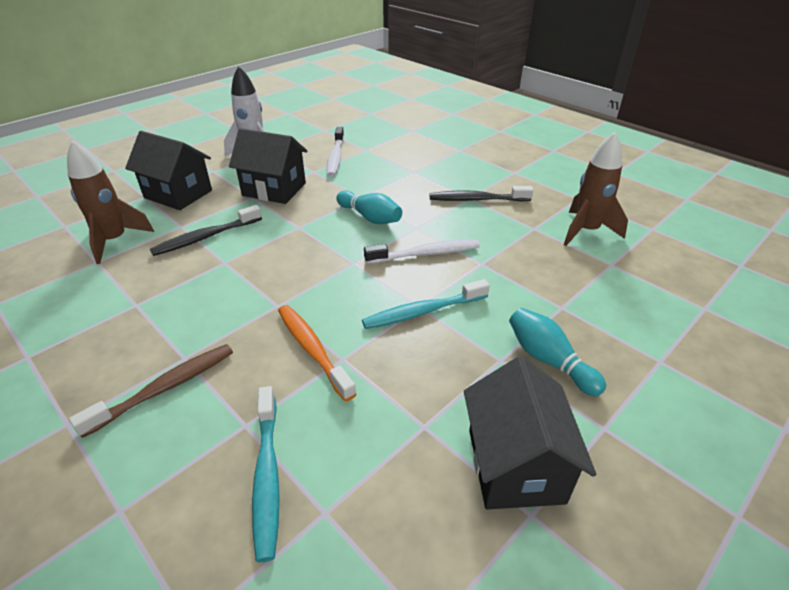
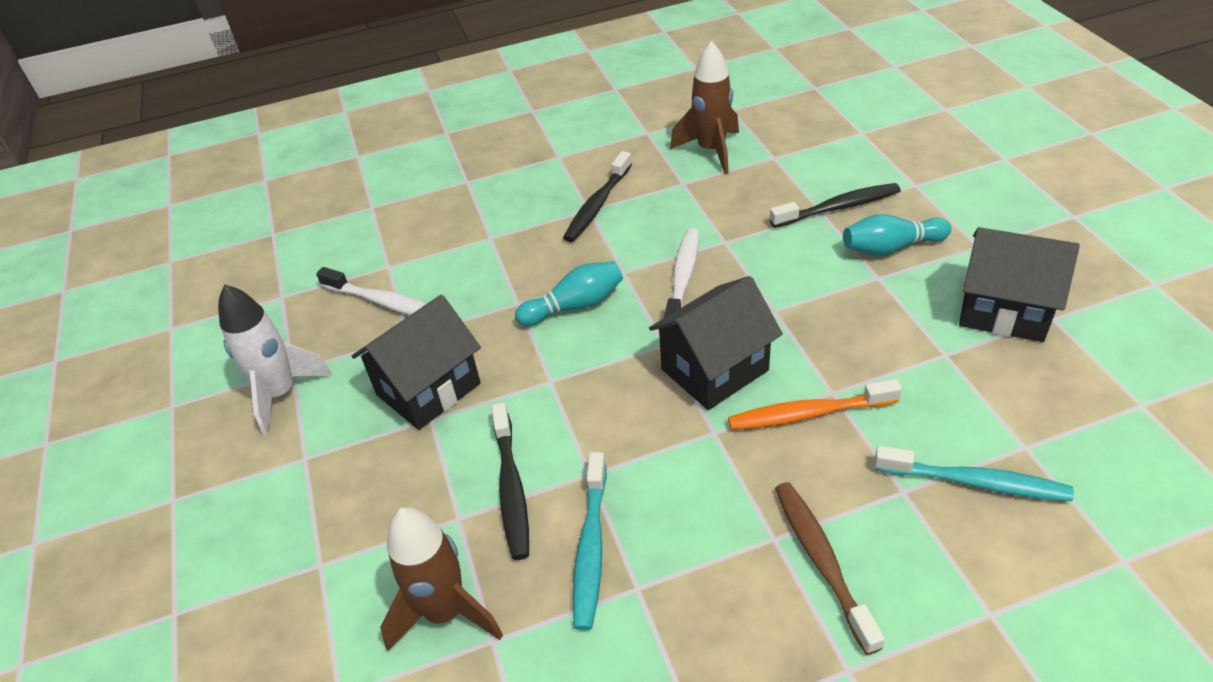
camera: 60 degrees left, 5 degrees up
(178, 194) = (351, 513): black house -> black house (714, 370)
(422, 312) = (784, 310): turquoise toothbrush -> turquoise toothbrush (591, 548)
(577, 315) = (838, 207): none -> black toothbrush

